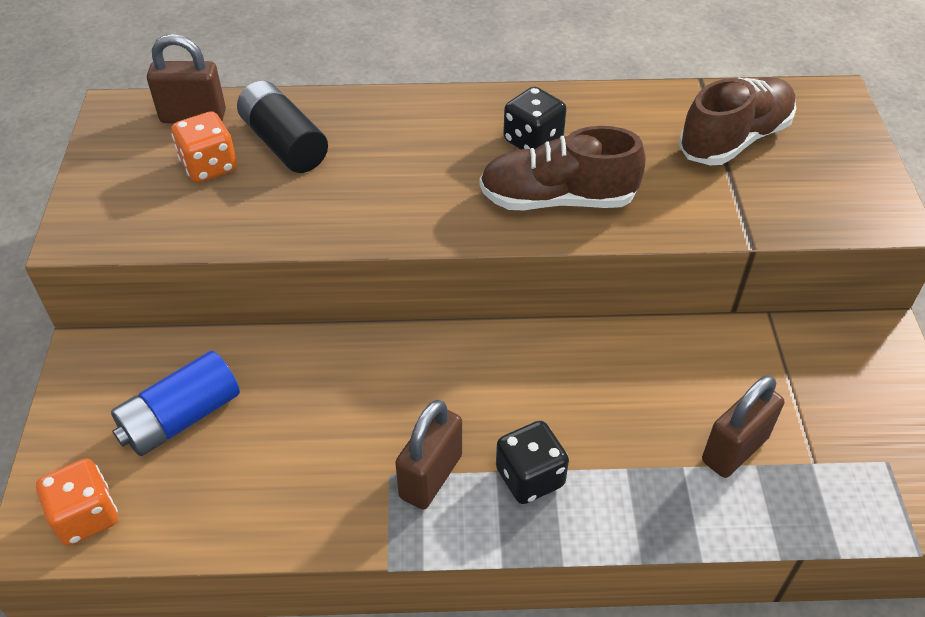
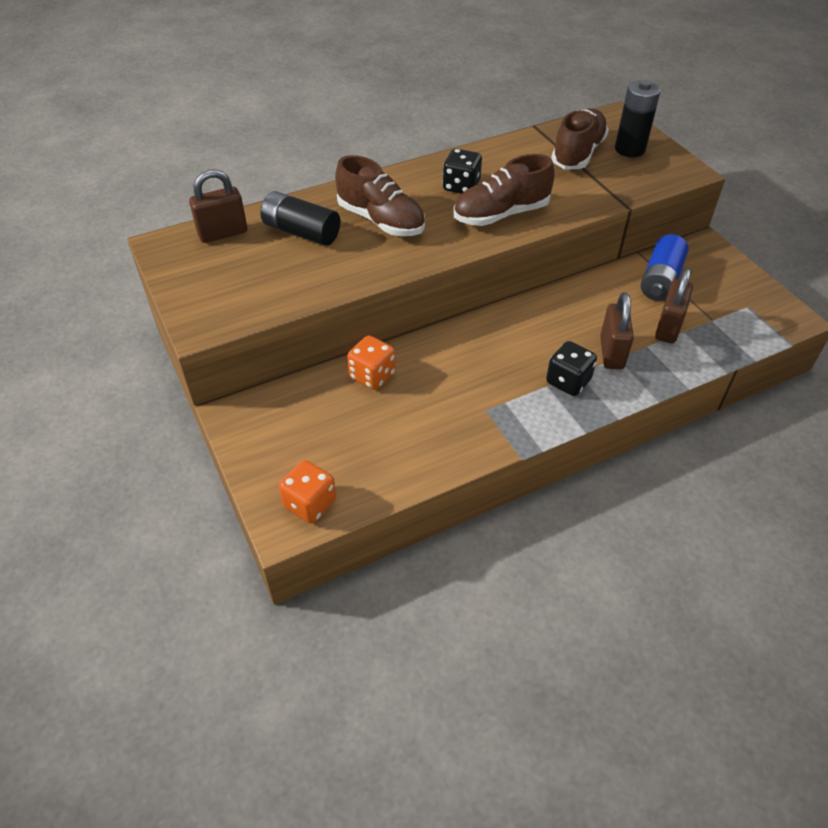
camera: 25 degrees left, 0 degrees up
(181, 418) = (329, 426): blue battery -> blue battery (660, 280)
(209, 166) = (260, 260): orange dice -> orange dice (372, 375)
(392, 159) = (381, 221): none -> brown shoe
(430, 476) = (511, 402): brown padlock -> brown padlock (611, 353)
(819, 155) = (629, 149): none -> black battery

